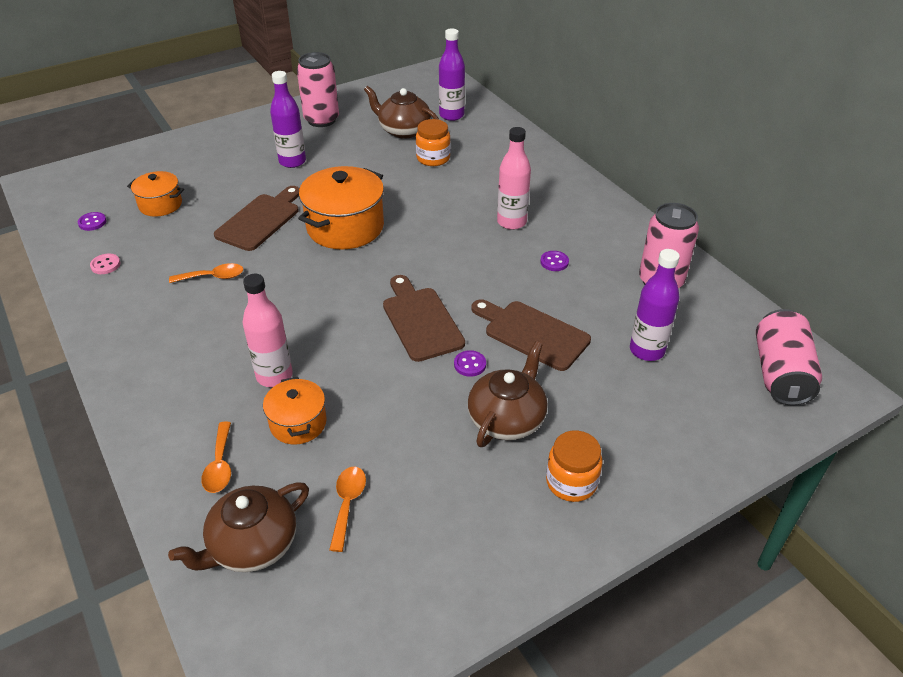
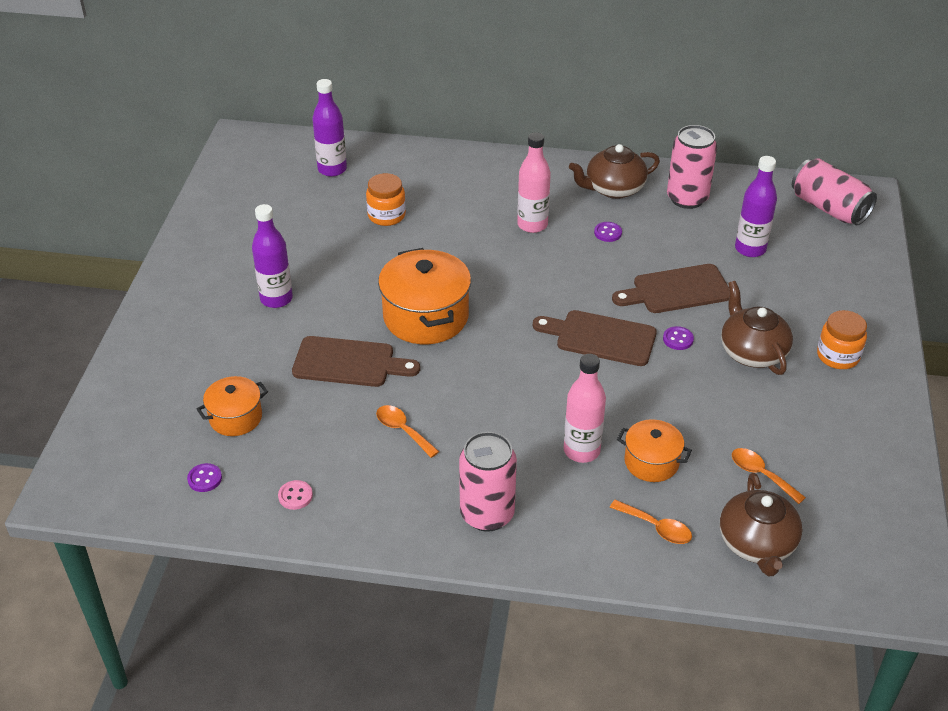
camera: 50 degrees left, 0 degrees up
(213, 277) = (402, 430): orange spoon -> orange spoon turned 75 degrees counterclockwise
(260, 220) = (349, 362): brown cutting board -> brown cutting board turned 120 degrees clockwise
(321, 120) = (227, 246): pink can -> pink can (487, 514)
(403, 130) = (317, 208): brown teapot -> brown teapot (613, 189)

